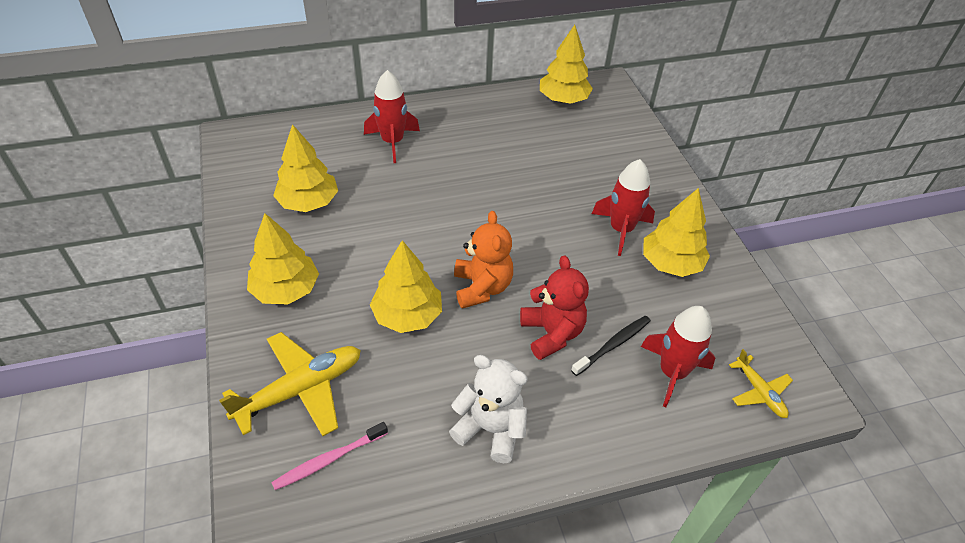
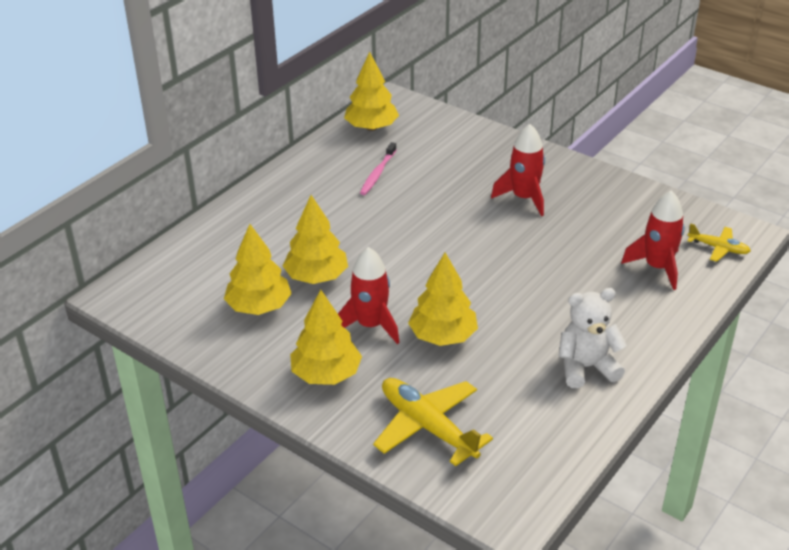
camera: 35 degrees left, 10 degrees down
(301, 390) = (427, 426): yellow plane -> yellow plane turned 60 degrees counterclockwise
(328, 460) = (504, 452): pink toothbrush -> pink toothbrush (377, 173)
(392, 142) = (270, 227): red rocket -> red rocket (370, 325)
(482, 287) = (473, 288): orange teddy bear -> none
(551, 333) = (556, 289): red teddy bear -> none
(613, 345) = (603, 273): black toothbrush -> none
(671, 263) = (581, 202): yellow tree -> yellow tree (316, 277)

